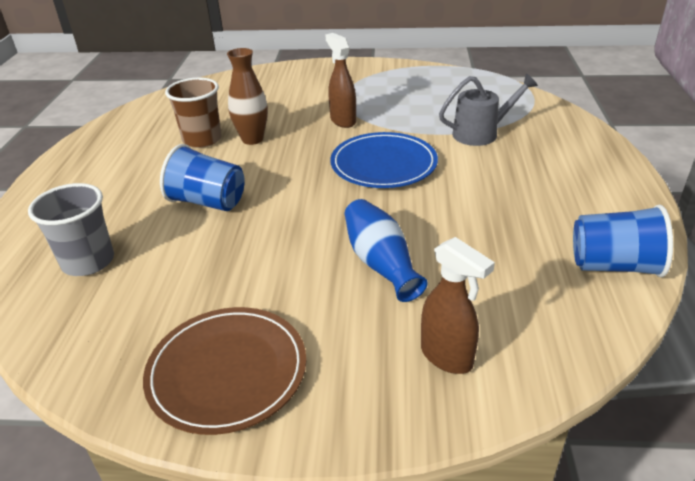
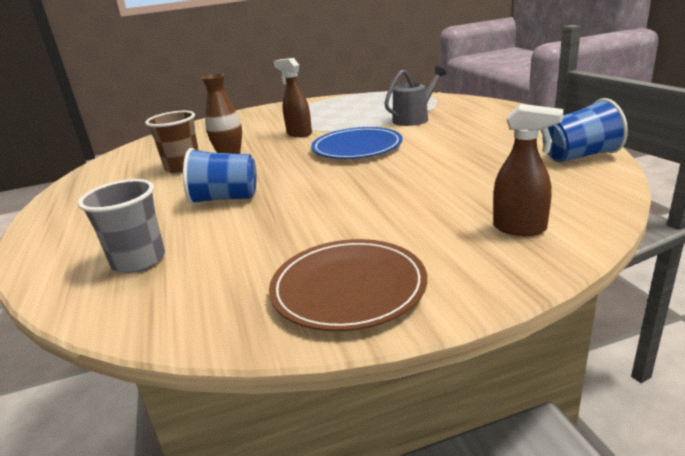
camera: 20 degrees left, 10 degrees down
(381, 263) = (412, 195): blue vase -> none

